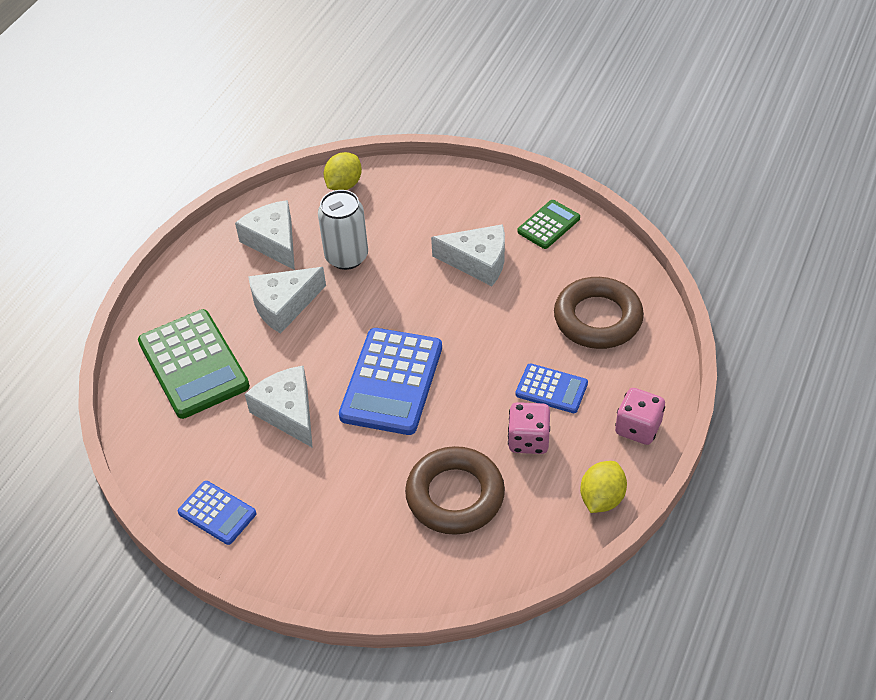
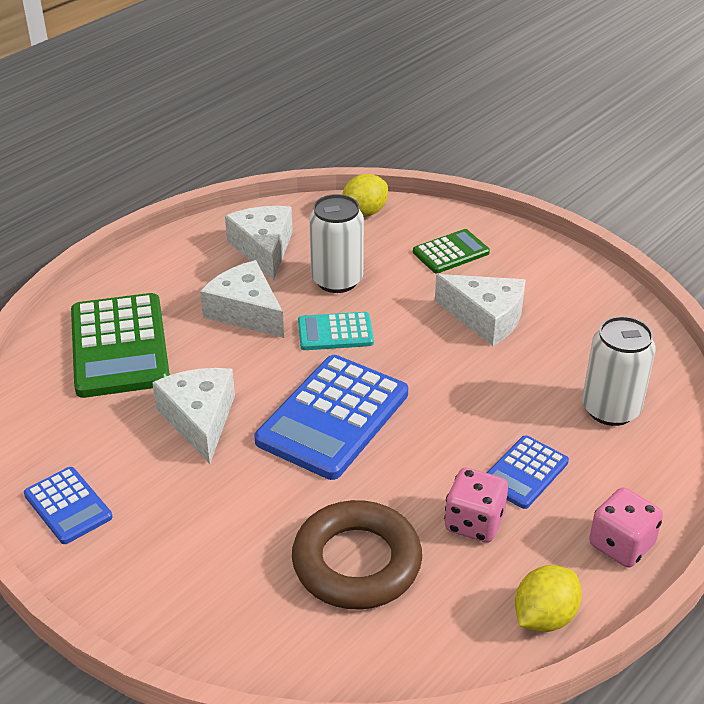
camera: 15 degrees right, 10 degrees down
(284, 305) = (246, 312): white cheese -> white cheese turned 60 degrees clockwise
(364, 306) = (335, 332): none -> turquoise calculator
(548, 225) = (584, 299): green calculator -> green calculator (451, 252)
(551, 389) = (524, 472): blue calculator -> blue calculator turned 90 degrees clockwise
(597, 318) = (610, 409): brown ring -> white can

